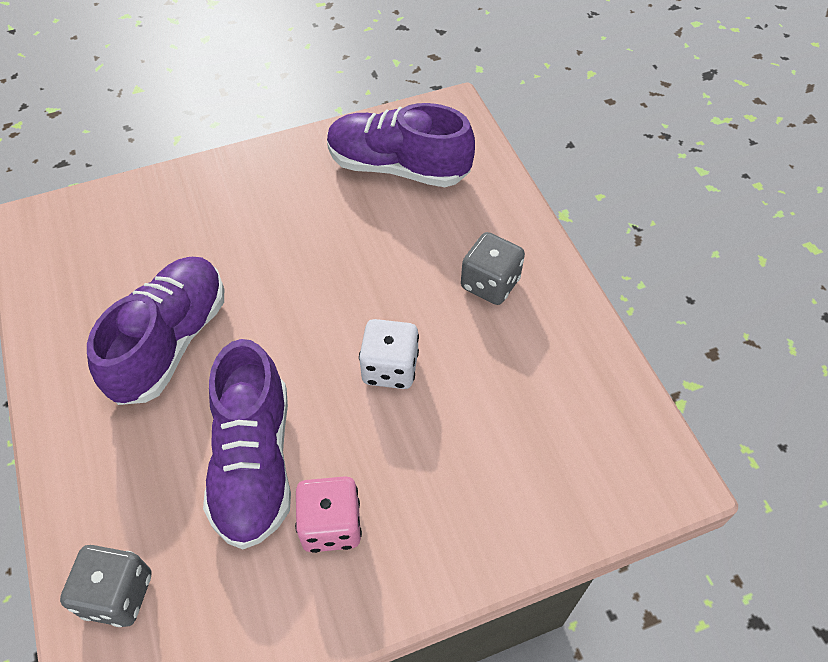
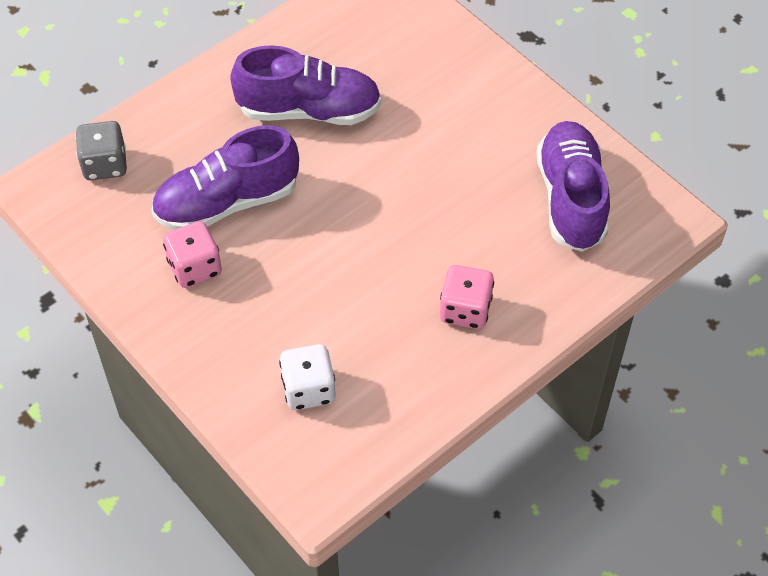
camera: 70 degrees right, 0 degrees up
(390, 368) = (345, 262): white dice -> white dice (308, 389)
(490, 284) = (465, 310): grey dice -> pink dice

